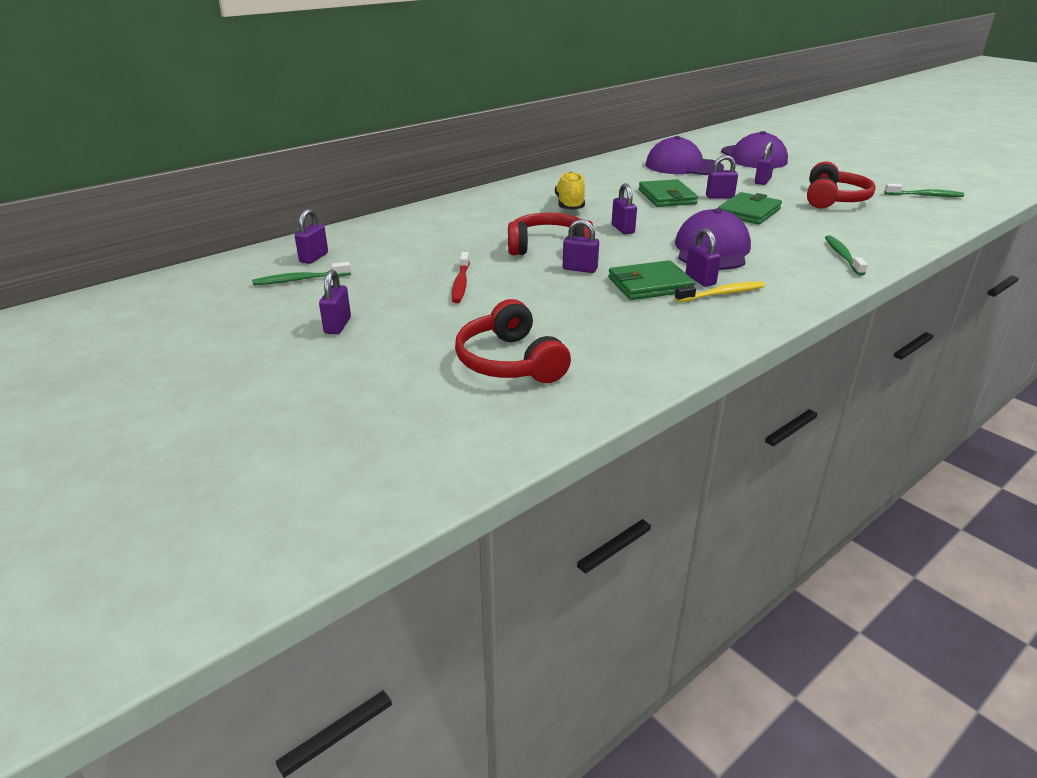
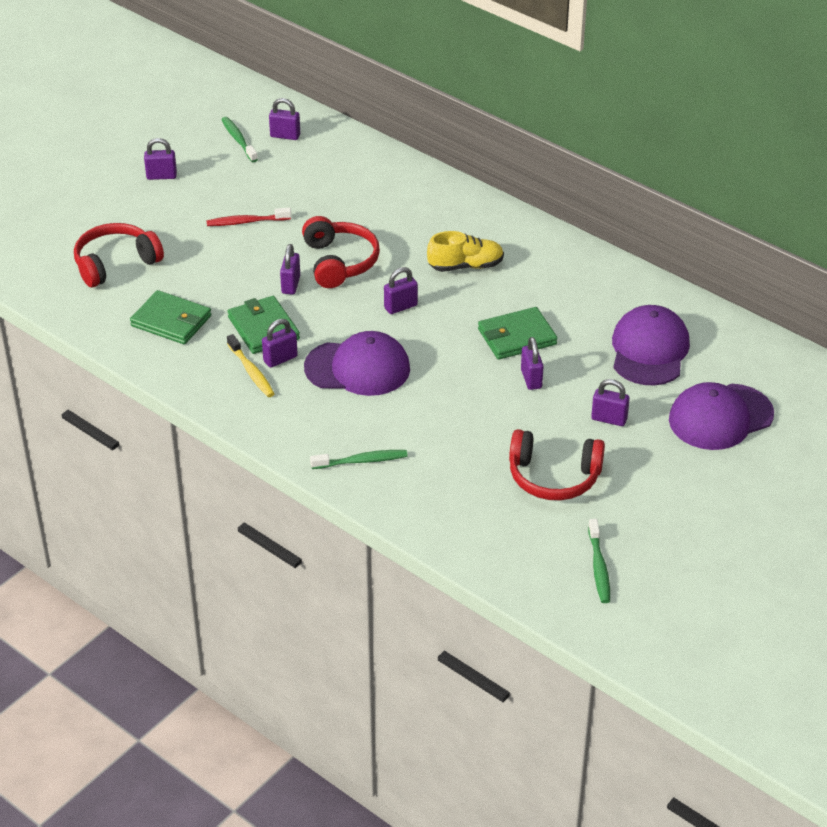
camera: 80 degrees right, 10 degrees up
(749, 212) = (482, 400): green wallet -> green wallet (171, 321)

